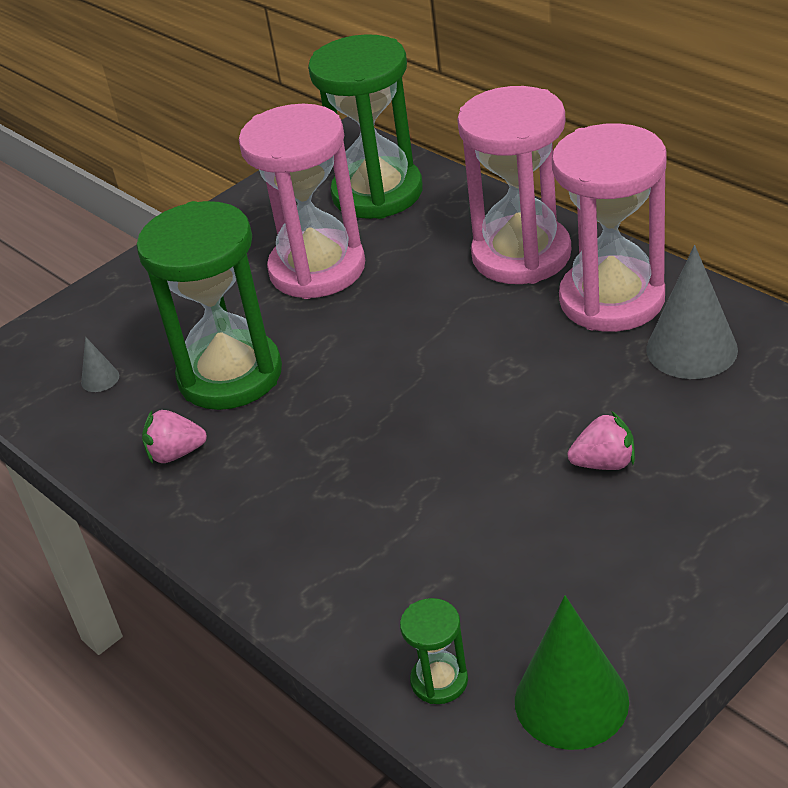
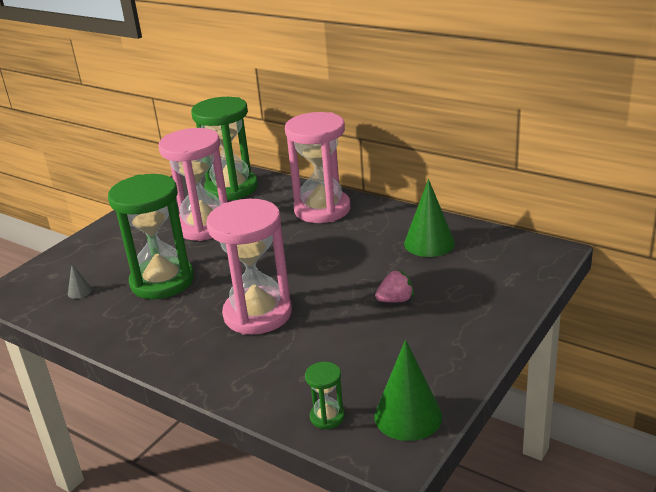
camera: 15 degrees left, 10 degrees down
(176, 454) = (136, 323): pink strawberry -> none
(612, 300) = (379, 225): pink hourglass -> pink hourglass (258, 314)
(691, 349) = (429, 243): grey cone -> green cone

